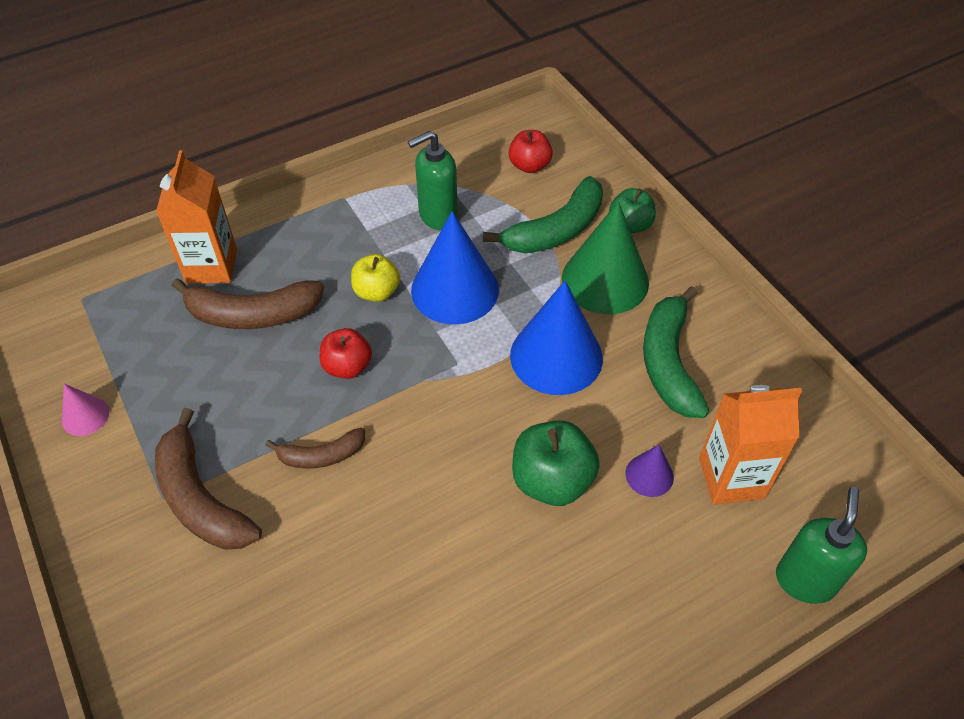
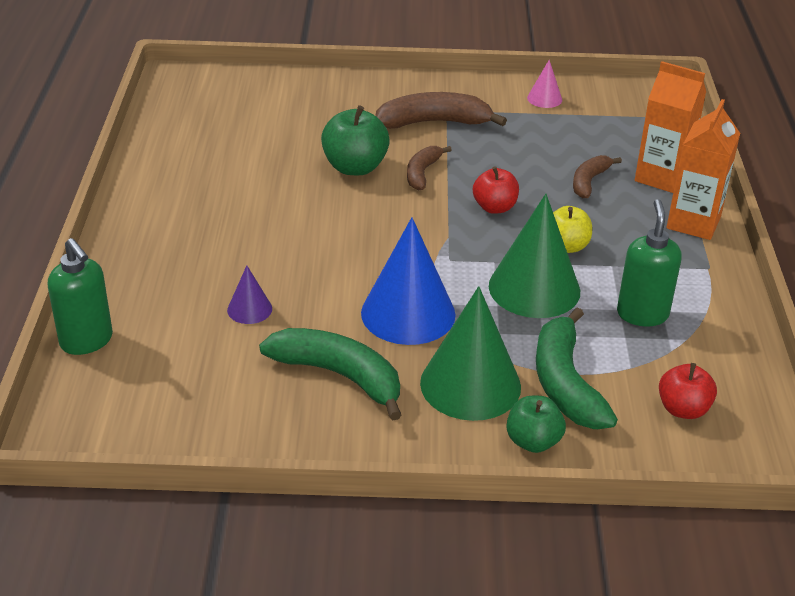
camera: 120 degrees right, 15 degrees down
(252, 314) = (589, 182): brown banana -> brown banana, size x0.58
(455, 289) = (534, 288): blue cone -> green cone
(552, 480) = (297, 261): green apple -> green apple (355, 167)
(731, 478) = (200, 350): orange carton -> orange carton (693, 222)

